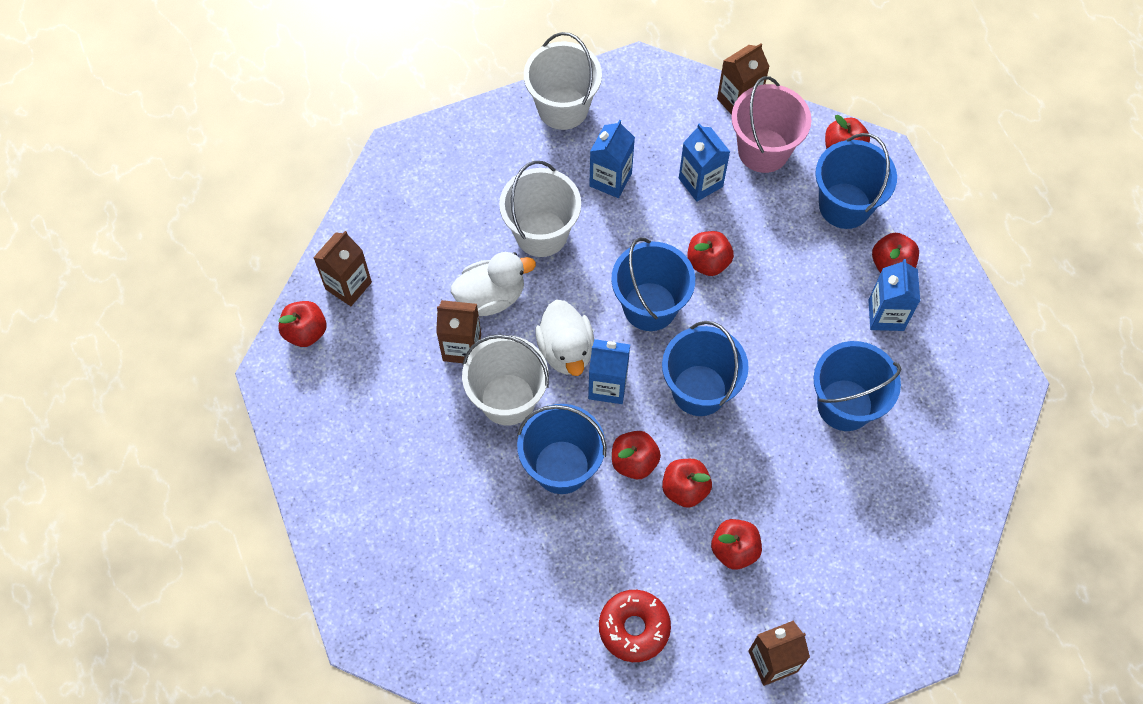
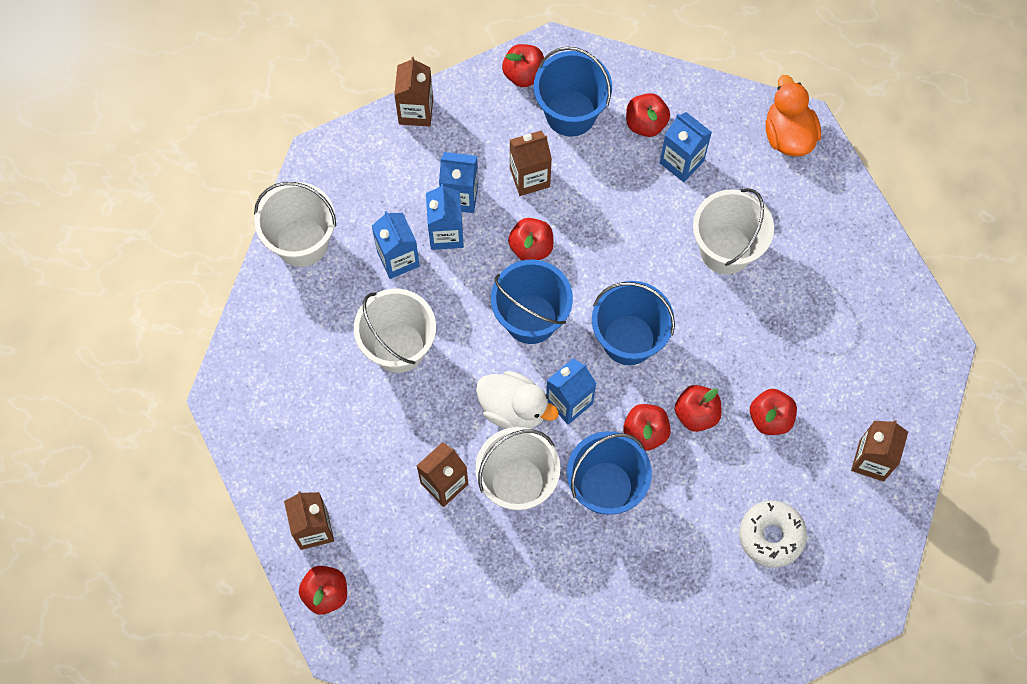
camera: 50 degrees left, 5 degrees up
(491, 296) = (420, 427): white duck -> none
(634, 628) = (771, 536): red donut -> white donut
(661, 196) = (446, 233): none -> blue carton
(763, 150) = (474, 129): pink bucket -> none
(763, 218) = (529, 177): none -> brown carton
(845, 405) = (726, 249): blue bucket -> white bucket
(991, 377) = (788, 134): none -> orange duck

